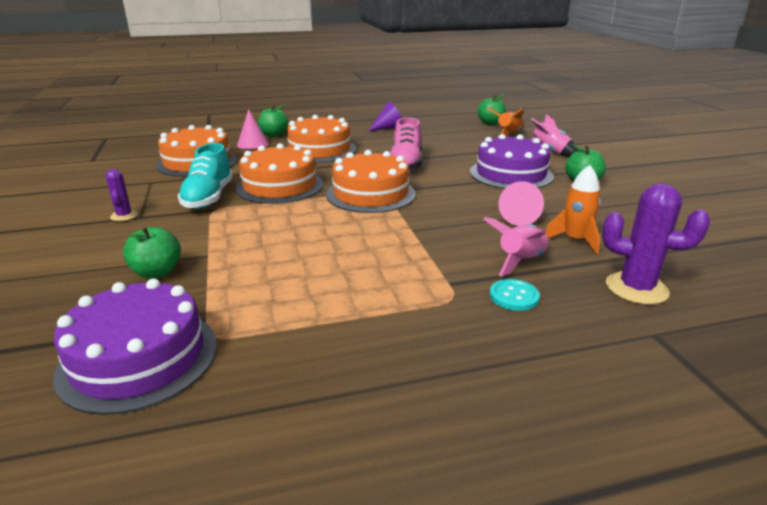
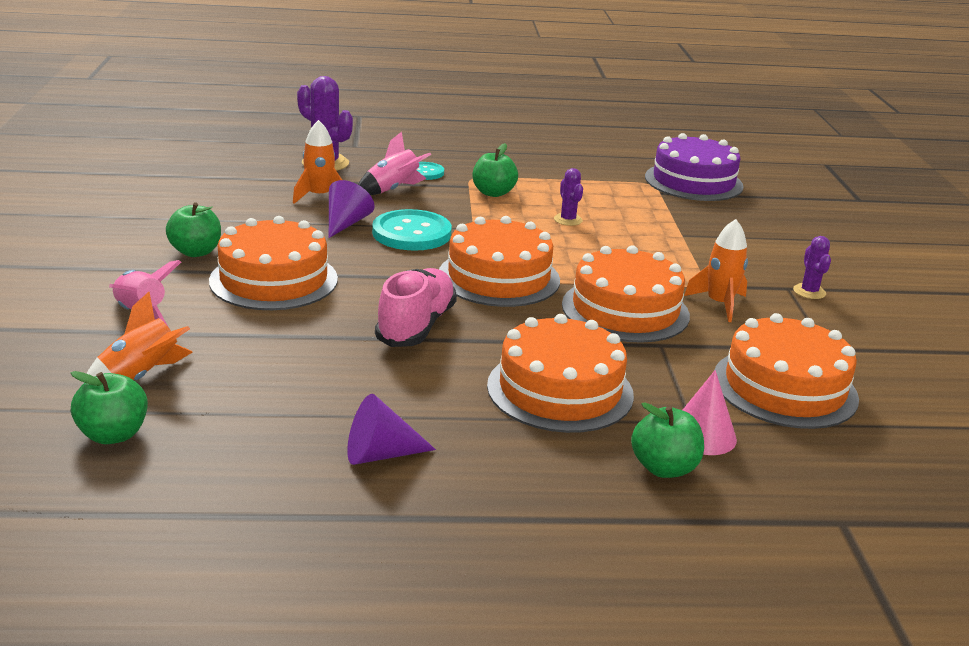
camera: 170 degrees left, 0 degrees up
(157, 272) = (720, 227): green apple -> green apple (493, 193)
(208, 197) = (719, 304): turquoise shoe -> orange rocket
(325, 253) = (568, 220): none -> purple cactus
(458, 217) = (411, 233): none -> turquoise button
(511, 174) = (274, 280): purple cake -> orange cake
(517, 217) = (346, 223): pink cone -> purple cone

